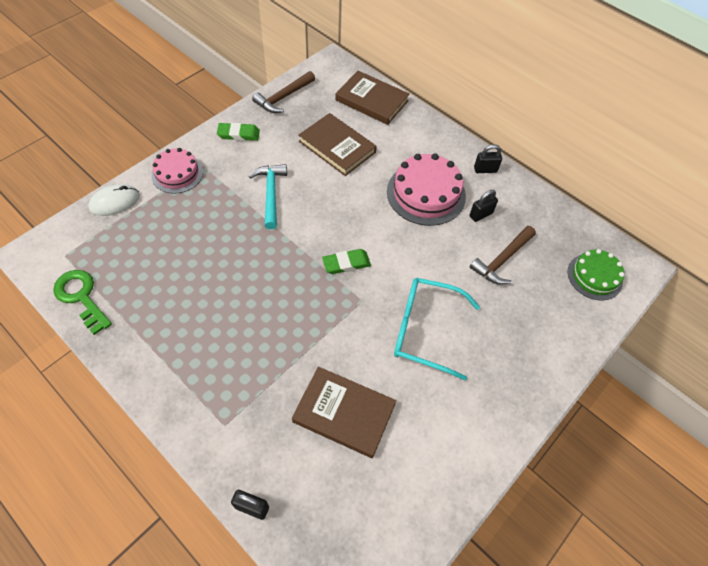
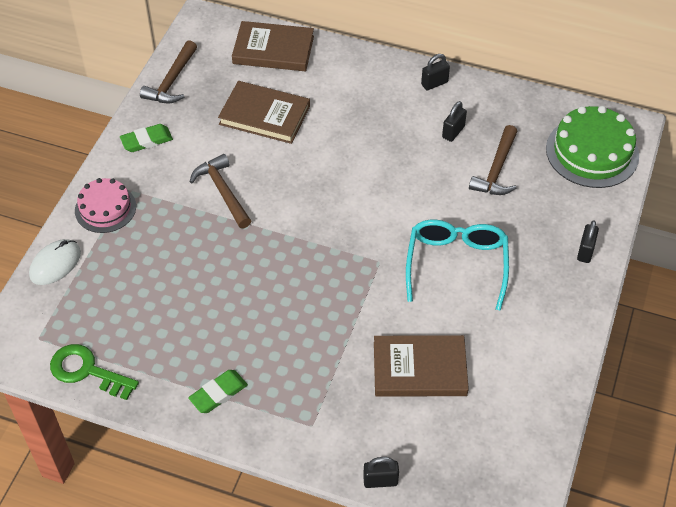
camera: 20 degrees left, 5 degrees down
(271, 194) = (223, 192): turquoise hammer -> brown hammer
(346, 263) = (343, 232): green eraser -> green eraser (218, 393)
(425, 330) = (456, 265): turquoise glasses -> turquoise glasses turned 105 degrees clockwise
(426, 193) = (386, 131): pink cake -> none
(547, 365) = (585, 251): none -> black padlock
(594, 276) = (592, 152): green cake -> green cake, size x1.57

